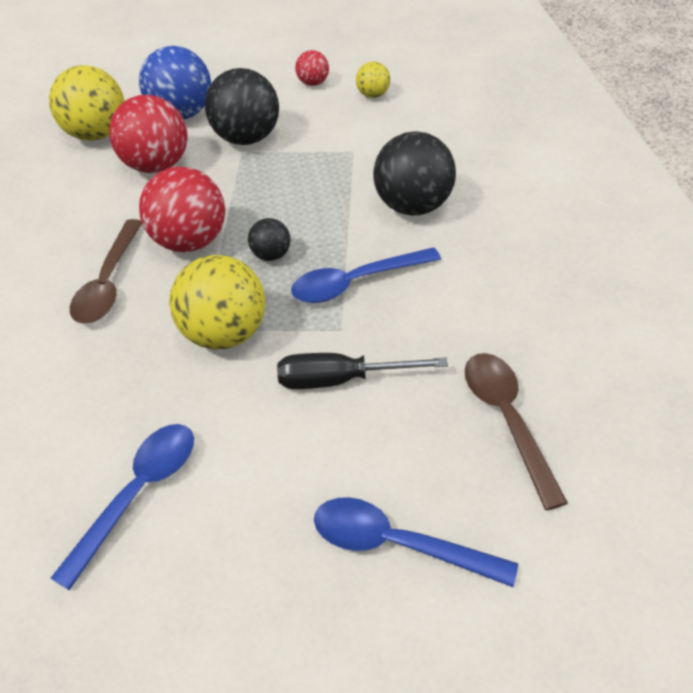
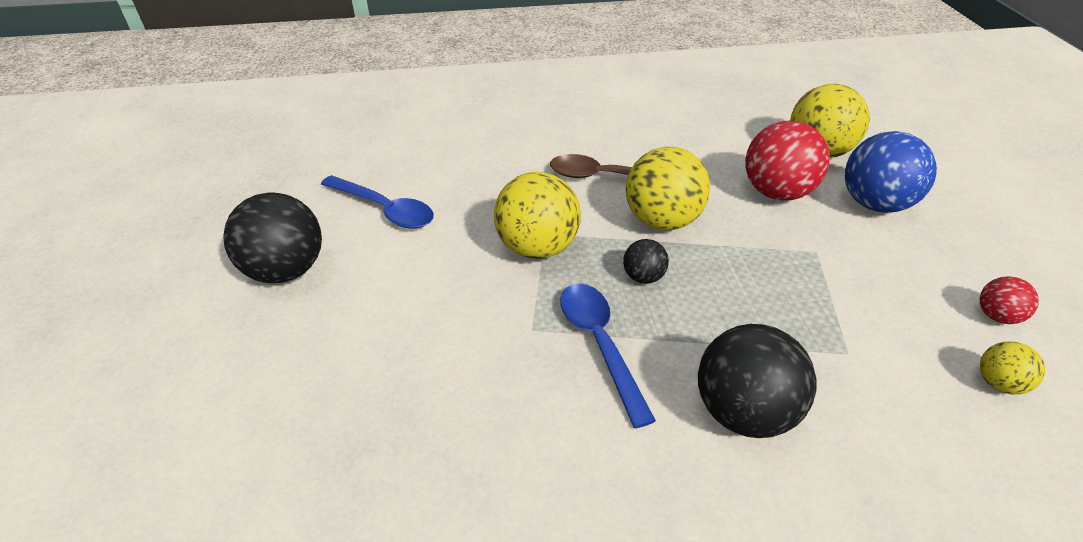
camera: 90 degrees right, 5 degrees down
(190, 241) = (661, 220): red ball -> yellow ball
(247, 138) = (845, 255): black ball -> black ball (286, 270)
(341, 379) = (465, 327): black screwdriver -> none
(398, 544) = (276, 358): blue spoon -> none
(507, 420) = (377, 467): brown spoon -> none

